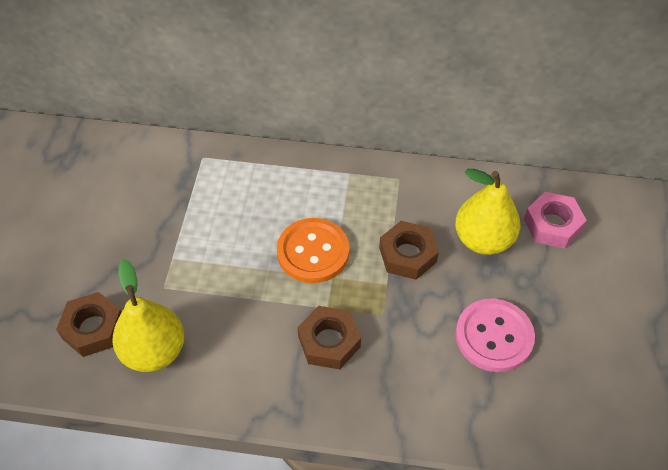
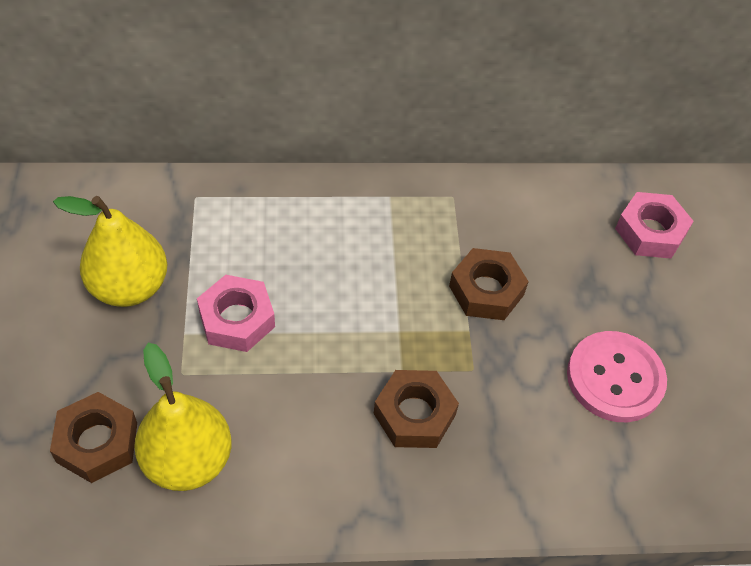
camera: 15 degrees left, 0 degrees up
(212, 252) = (237, 319): none -> pink nut
(313, 252) = (367, 302): orange button -> none
(483, 239) = (573, 260): yellow pear -> yellow pear (129, 287)

